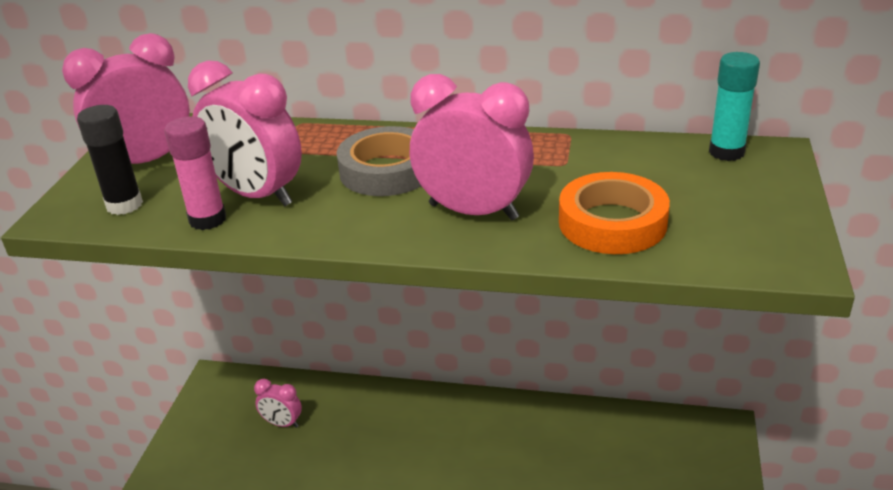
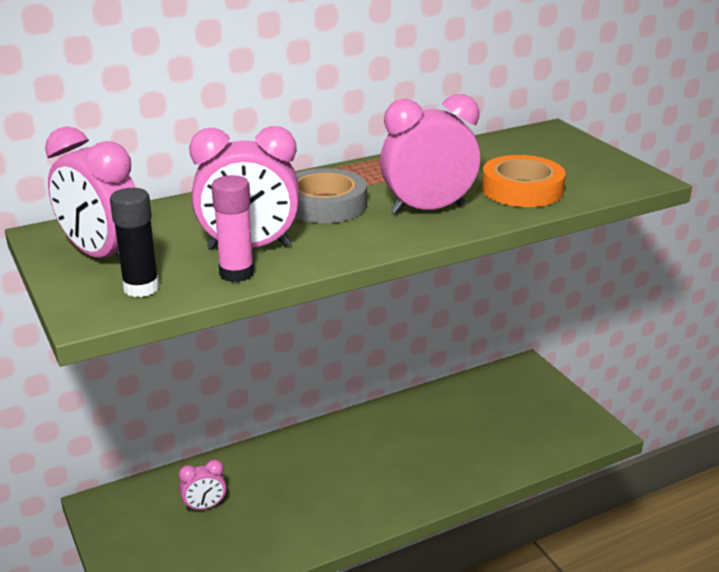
camera: 40 degrees left, 5 degrees down
(146, 161) = (102, 256): pink clock -> pink clock turned 75 degrees counterclockwise
(726, 152) = (527, 136): turquoise glue stick -> none

